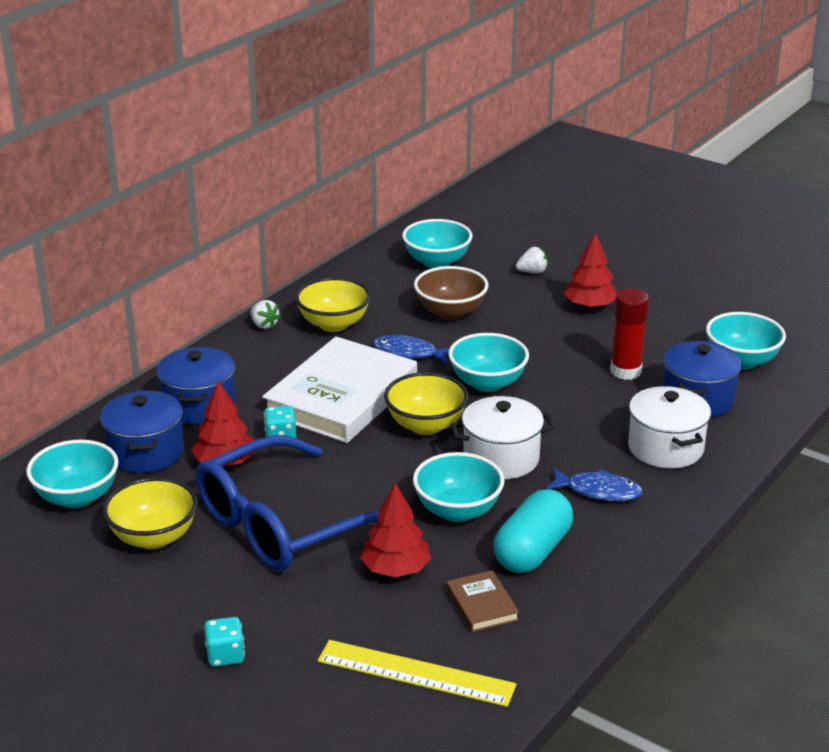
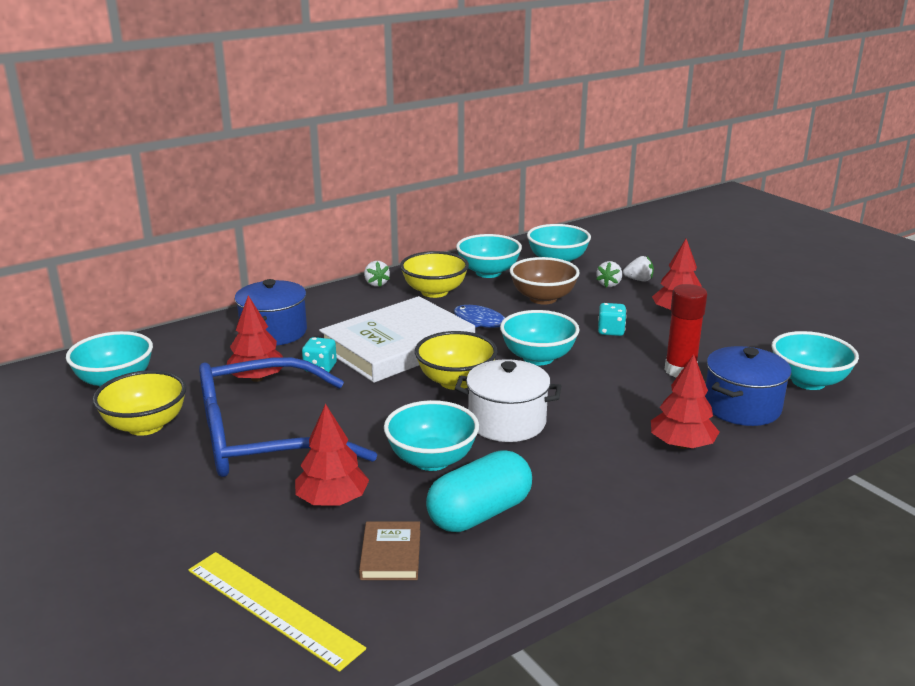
camera: 20 degrees right, 5 degrees down
(146, 452) = (200, 359): blue pot -> none
(225, 655) = (111, 543): turquoise dice -> turquoise dice (611, 331)
(374, 289) = (488, 272): none -> turquoise bowl
(506, 283) = (609, 284): none -> white strawberry
(598, 491) = (585, 471): blue fish -> none
(665, 448) = (682, 445): white pot -> red tree

